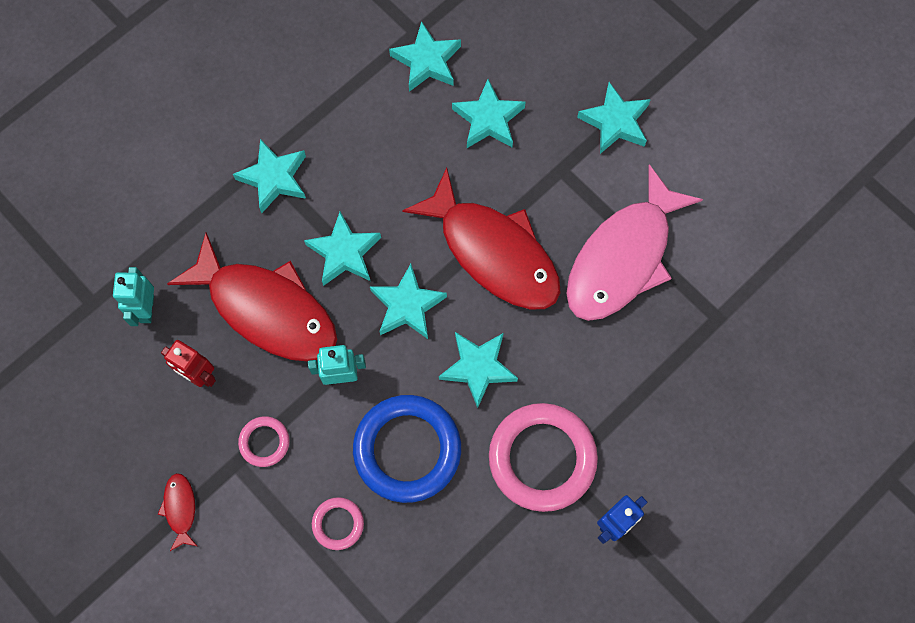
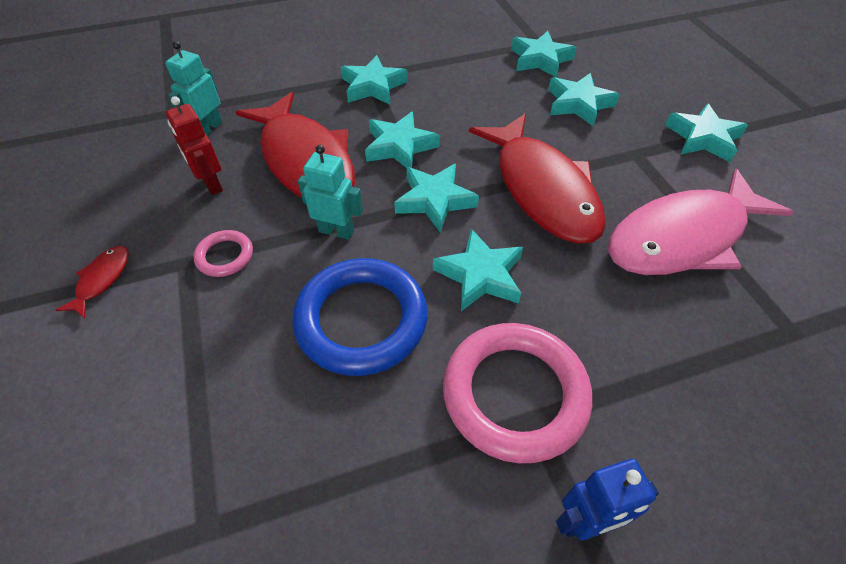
camera: 25 degrees right, 20 degrees down
(338, 524) = (239, 362): pink ring -> none

